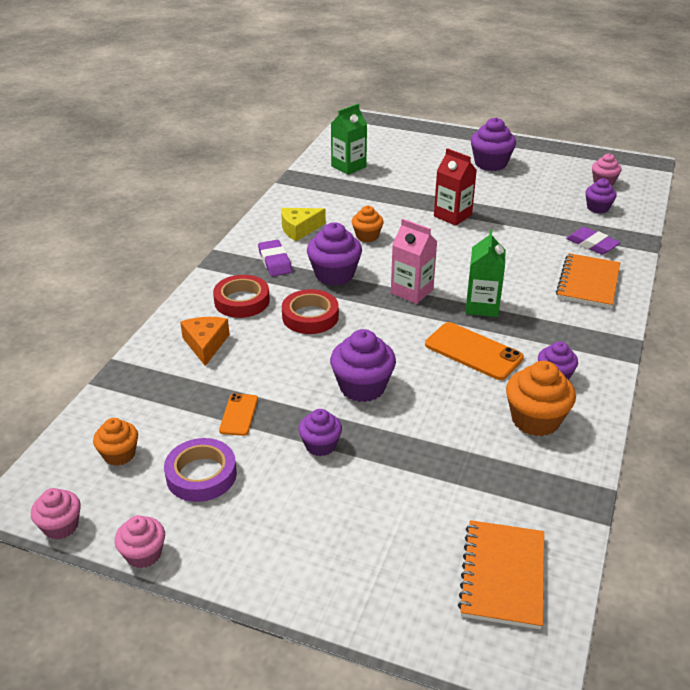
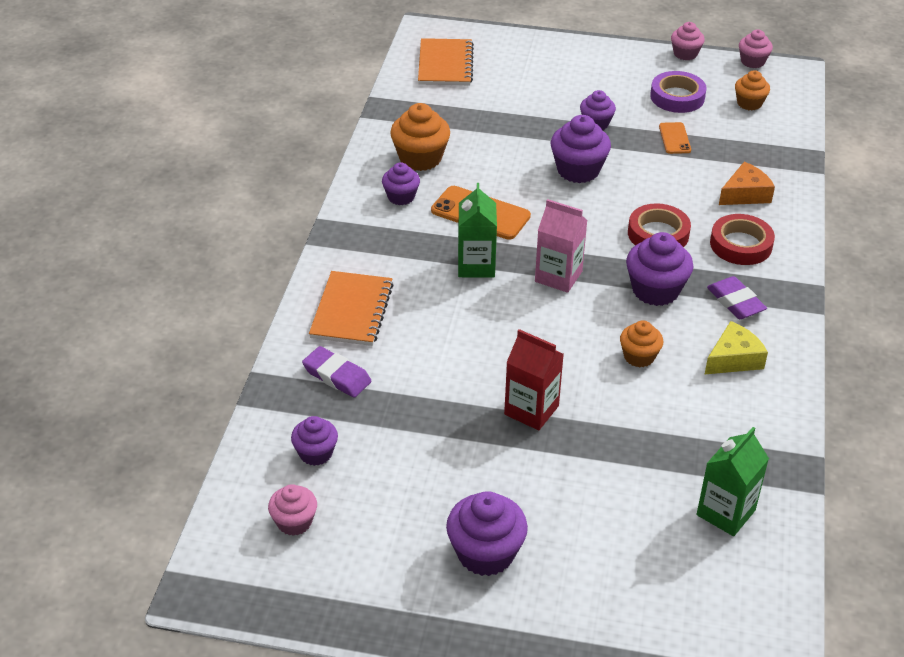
camera: 170 degrees right, 5 degrees up
(205, 344) = (745, 194): orange cheese -> orange cheese turned 105 degrees counterclockwise

